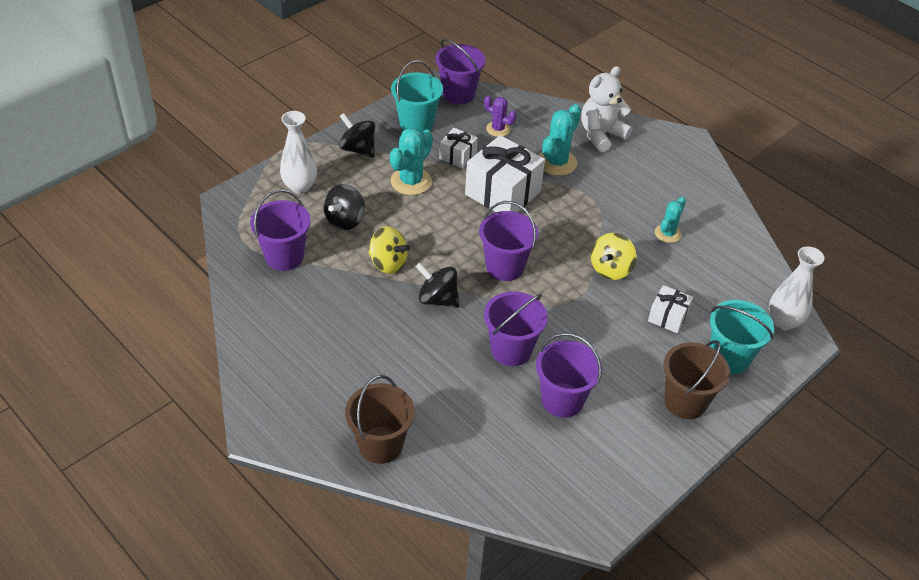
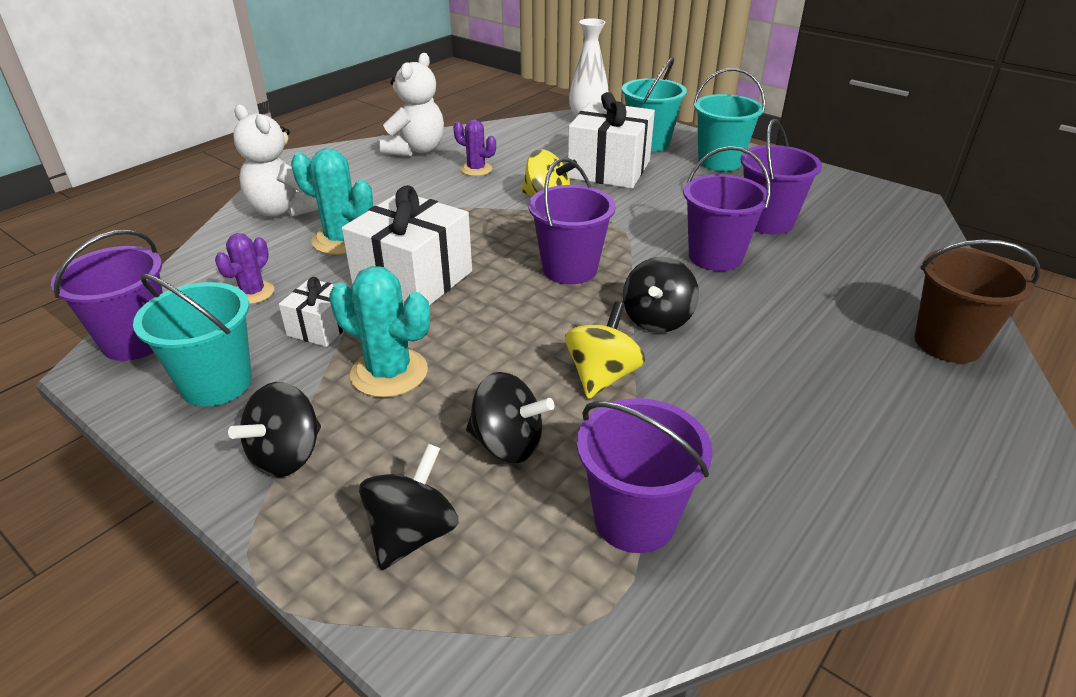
camera: 95 degrees left, 10 degrees down
(300, 186) = (412, 534): white vase -> black spinning top
(667, 233) = (476, 169): turquoise cactus -> purple cactus
(668, 317) = (609, 169): white gift -> white gift, size x1.93
(685, 401) = (719, 162): brown bucket -> turquoise bucket
(706, 201) = (416, 150): none -> white teddy bear

